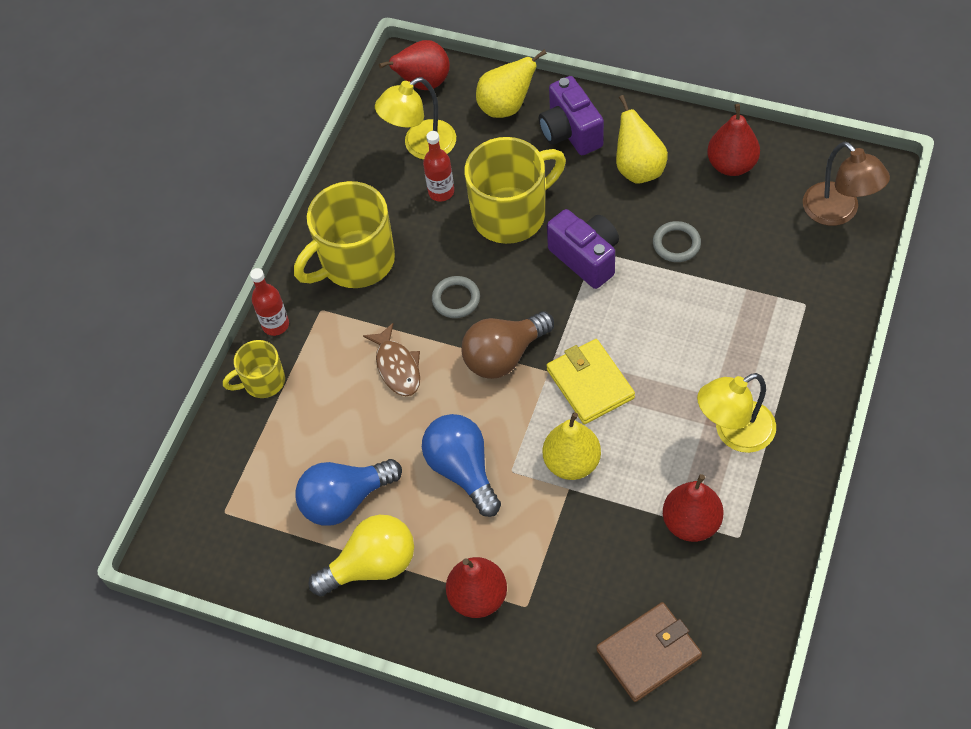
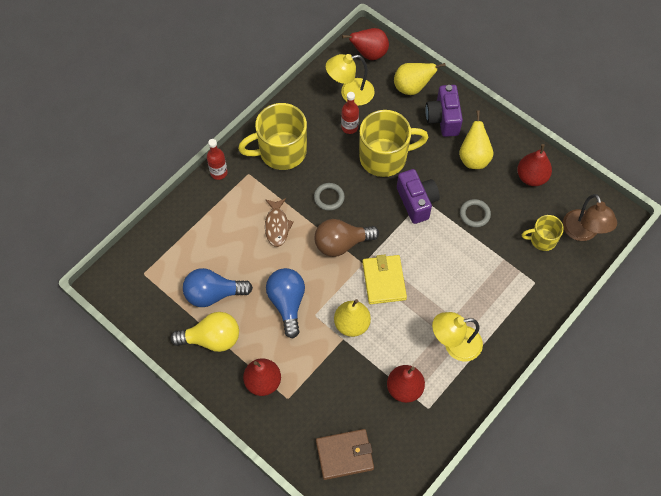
camera: 15 degrees right, 5 degrees up
(263, 381) = (197, 204): yellow mug -> yellow mug (542, 239)

